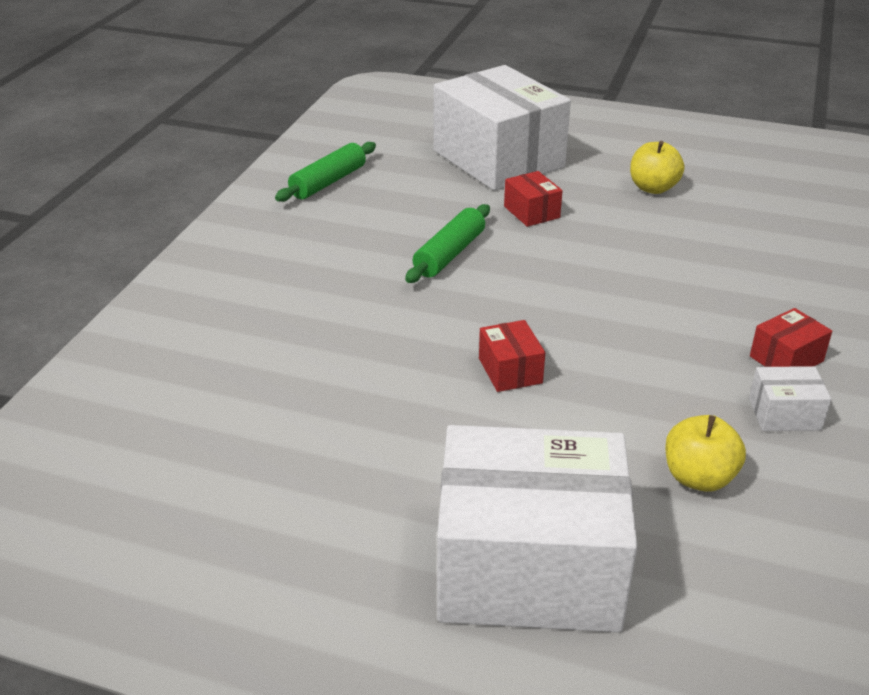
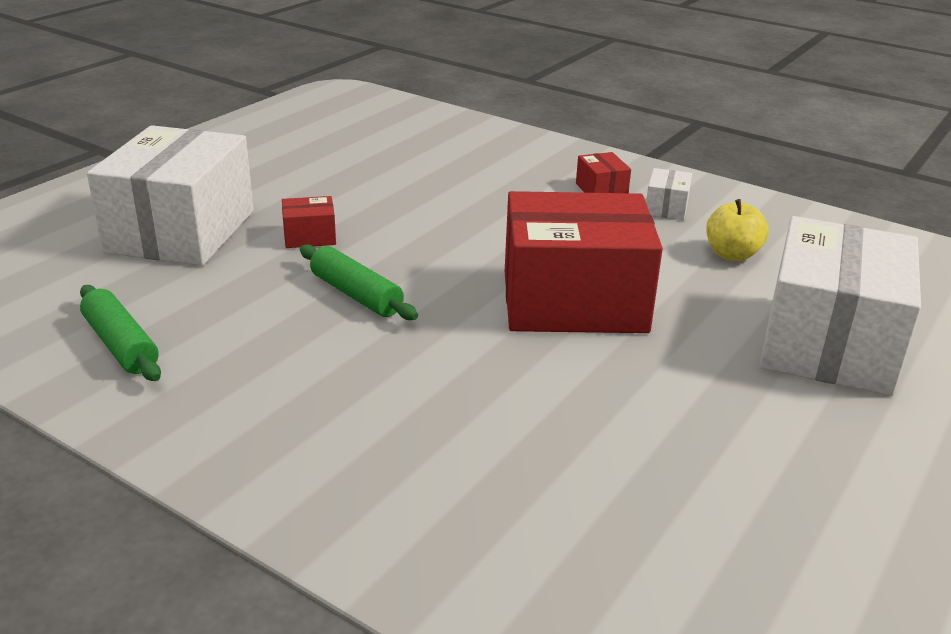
camera: 75 degrees left, 5 degrees down
(498, 159) = (181, 231): white box -> white box turned 60 degrees counterclockwise
(510, 370) = (574, 301): red box -> red box, size x2.49
(653, 188) = (317, 175): yellow apple -> none

